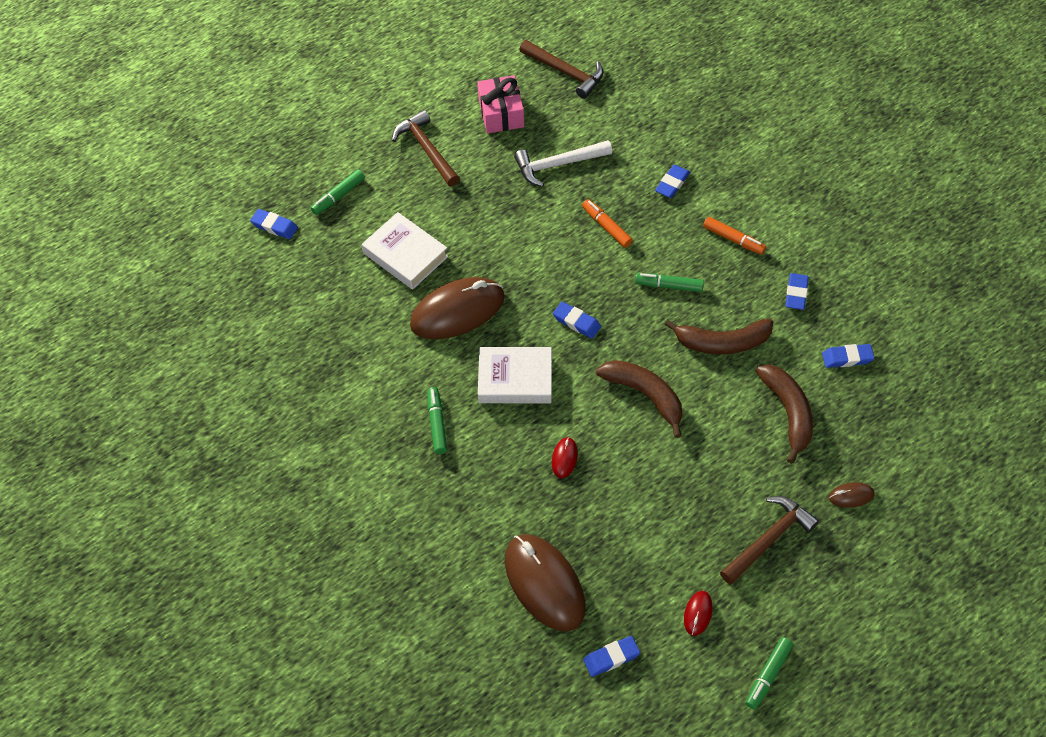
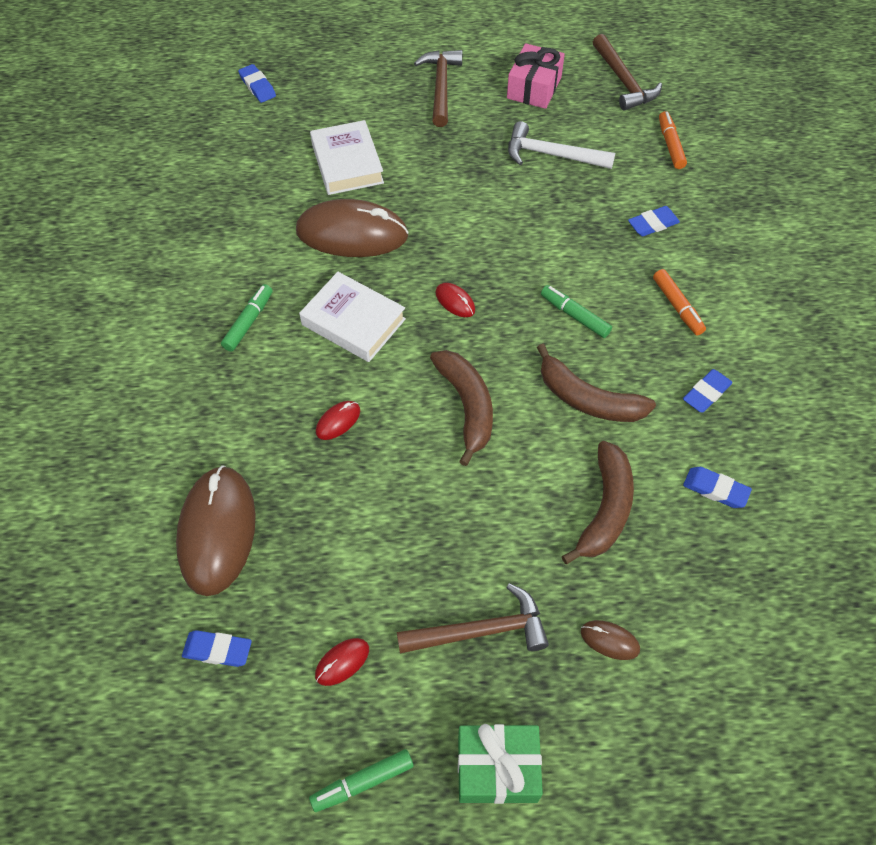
camera: 30 degrees right, 0 degrees up
(338, 196) = (331, 88): green marker -> none
(576, 322) = (455, 301): blue eraser -> red mouse
(606, 227) = (555, 231): orange marker -> orange marker (670, 145)
(841, 614) = (497, 768): none -> green gift

